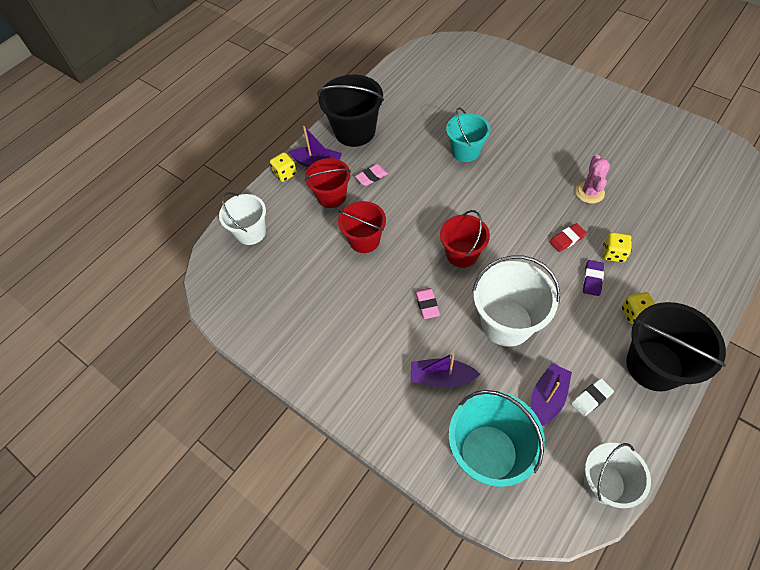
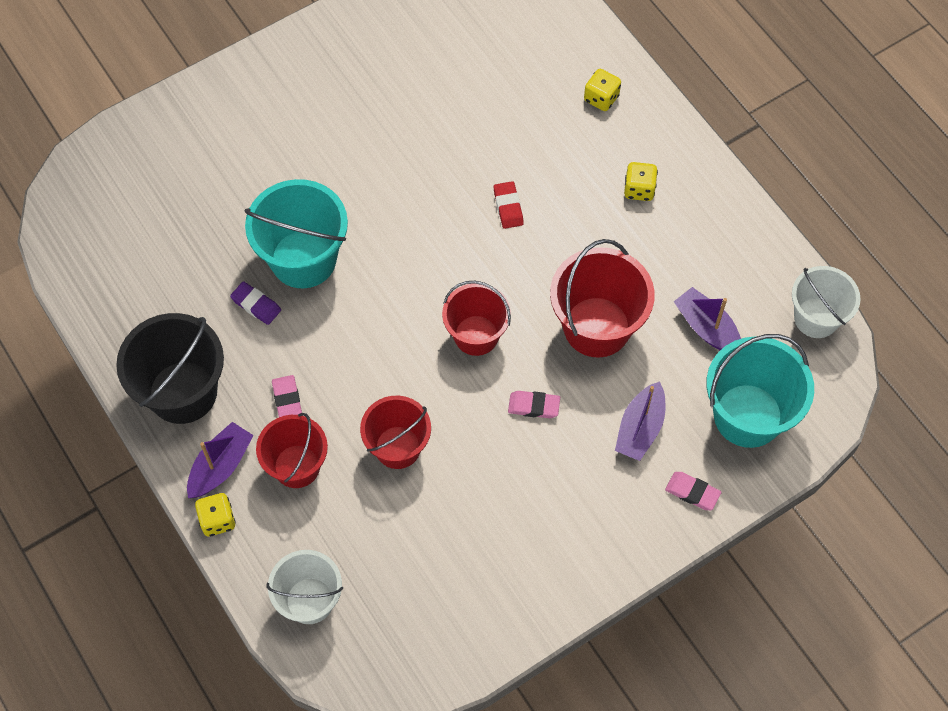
camera: 75 degrees left, 5 degrees up
(406, 431) = (692, 492): none -> pink eraser
(465, 151) = (303, 259): turquoise bucket -> turquoise bucket, size x1.51
(506, 323) = (597, 327): white bucket -> red bucket
(589, 192) = (449, 147): pink cactus -> none
(591, 398) = (722, 284): white eraser -> none
(592, 279) = (576, 208): purple eraser -> purple eraser (256, 305)
(613, 253) = (551, 169): yellow dice -> yellow dice (601, 98)
(654, 365) = (708, 204): black bucket -> none

